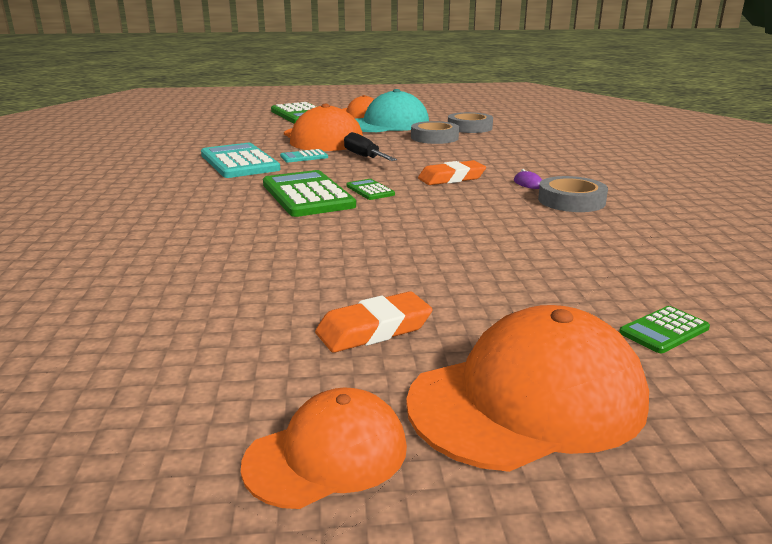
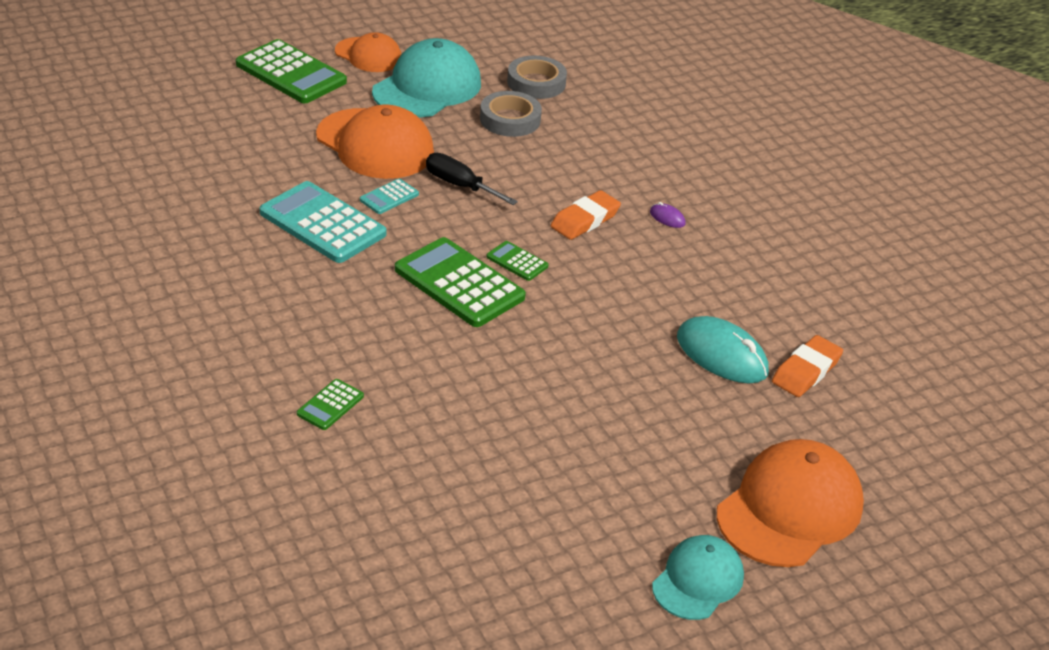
camera: 25 degrees left, 15 degrees up
(327, 455) = (698, 581): orange cap -> turquoise cap
(374, 329) = (655, 468): orange eraser -> orange eraser (806, 371)
(524, 260) = (722, 355): none -> turquoise mouse
(571, 201) = (721, 246): grey tape -> none
(664, 330) = (851, 421): green calculator -> green calculator (330, 405)

